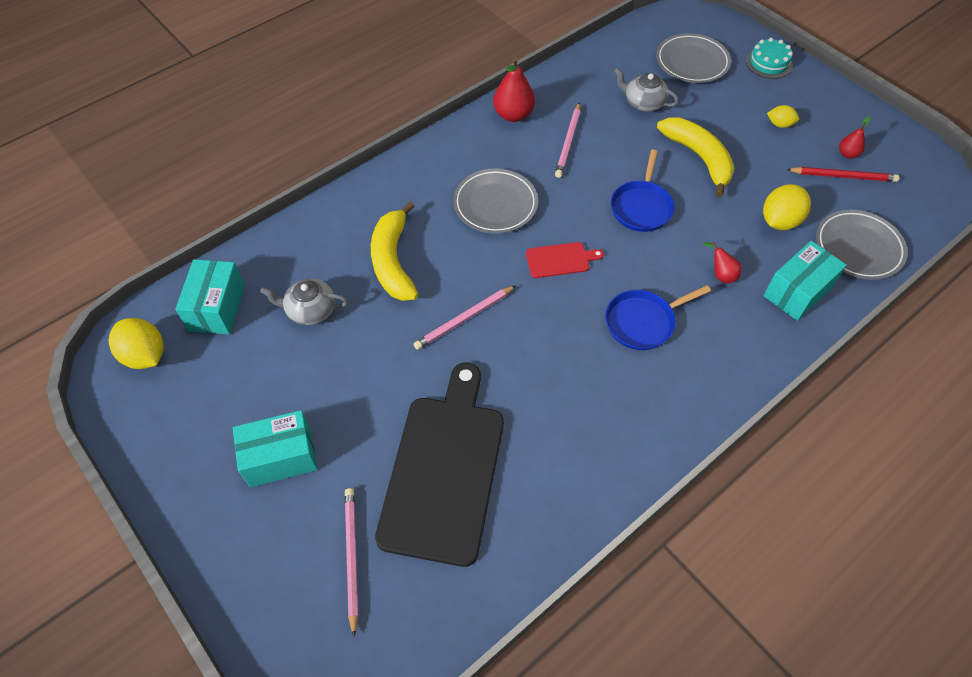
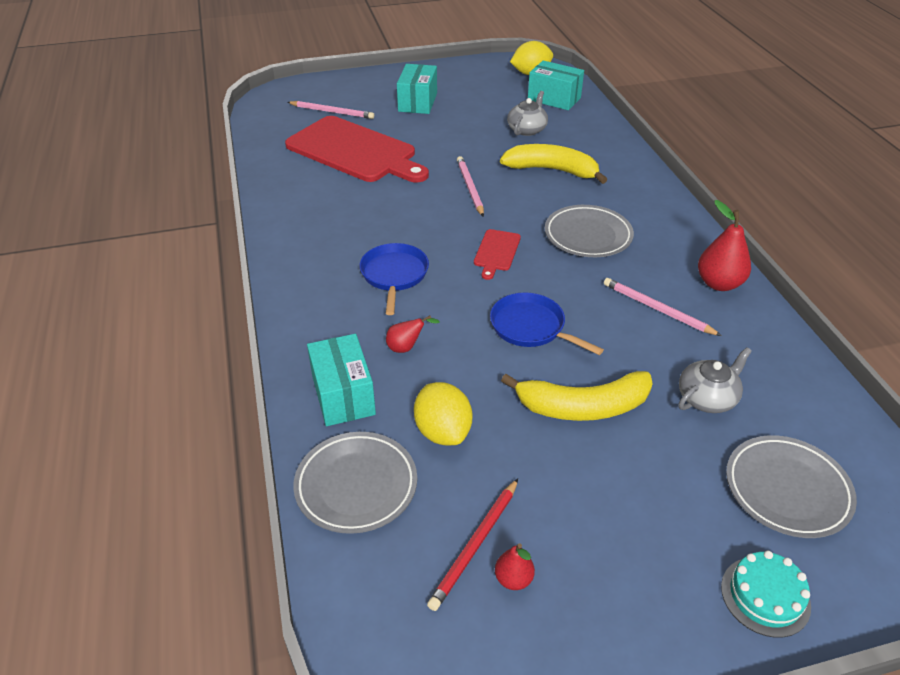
camera: 115 degrees right, 15 degrees down
(444, 470) = (354, 151): black cutting board -> red cutting board
(779, 124) = (610, 527): yellow lemon -> none

